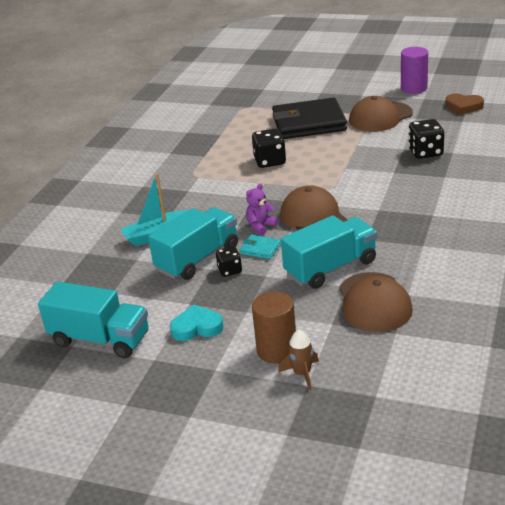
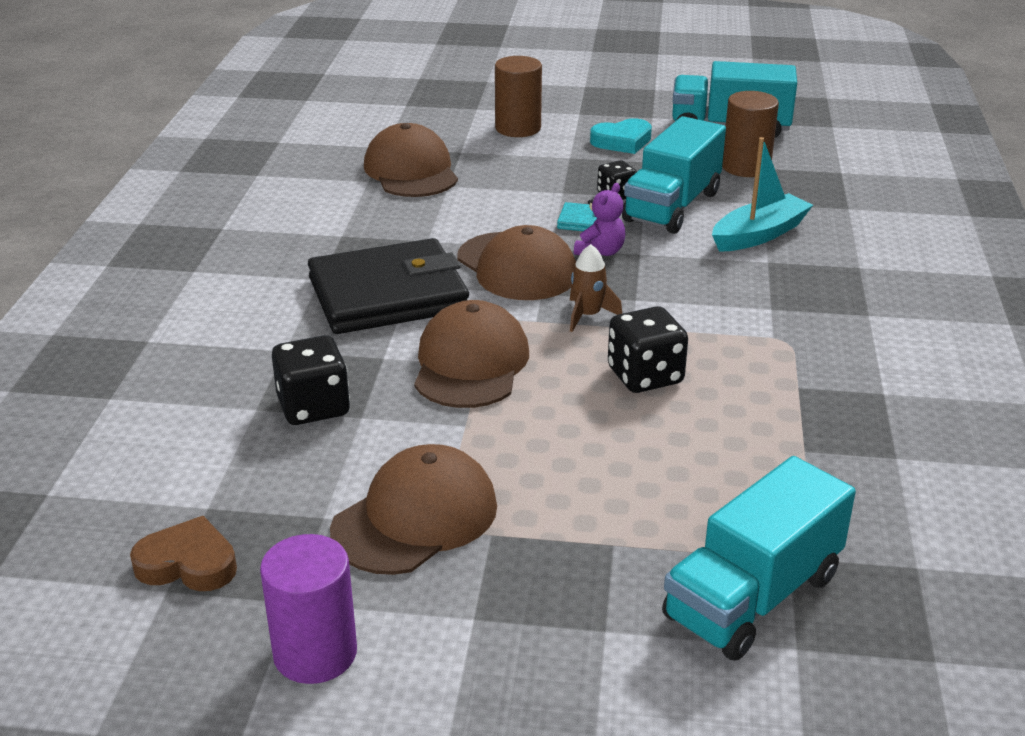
camera: 165 degrees right, 0 degrees up
(122, 293) = (746, 167): none -> brown cylinder
(302, 374) = (484, 114): brown rocket -> brown rocket (588, 315)
(309, 123) = (598, 492): black wallet -> black wallet (388, 294)
(331, 268) = (474, 203): turquoise truck -> turquoise truck (752, 597)
(350, 168) = (470, 363): none -> brown cap

